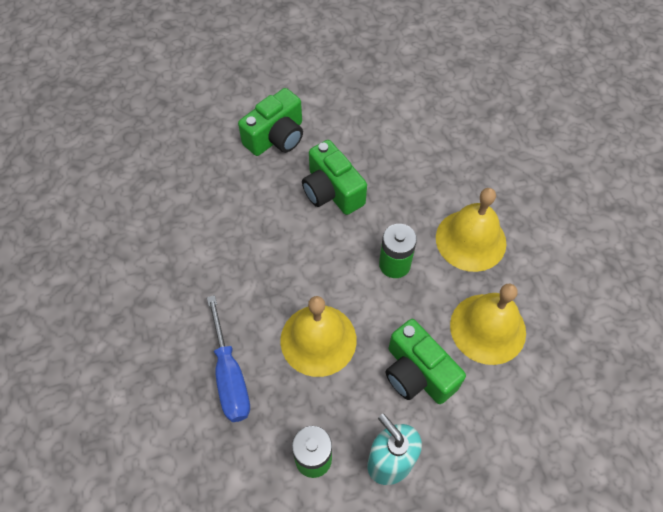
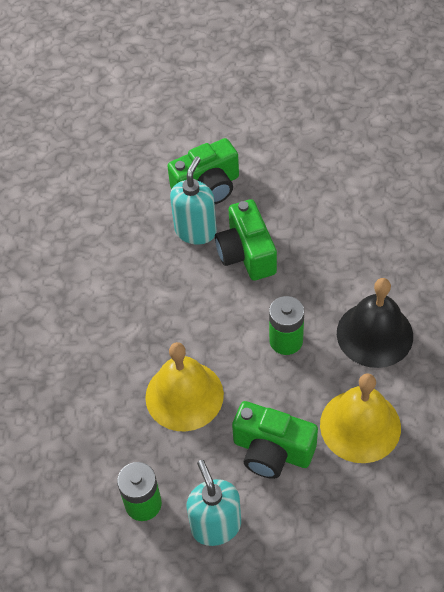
camera: 20 degrees right, 5 degrees down
(230, 375) = (89, 408): blue screwdriver -> none
(278, 180) = (196, 231): none -> turquoise soap dispenser
(417, 373) = (272, 451): green camera -> green camera turned 45 degrees counterclockwise
(470, 240) = (374, 334): yellow bell -> black bell

